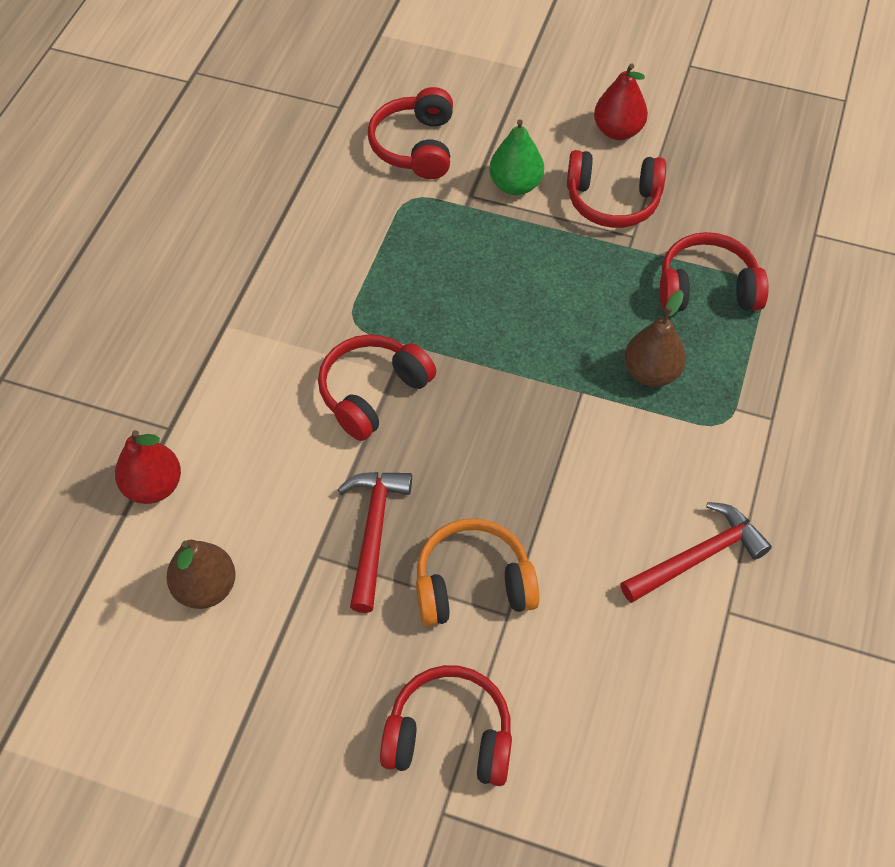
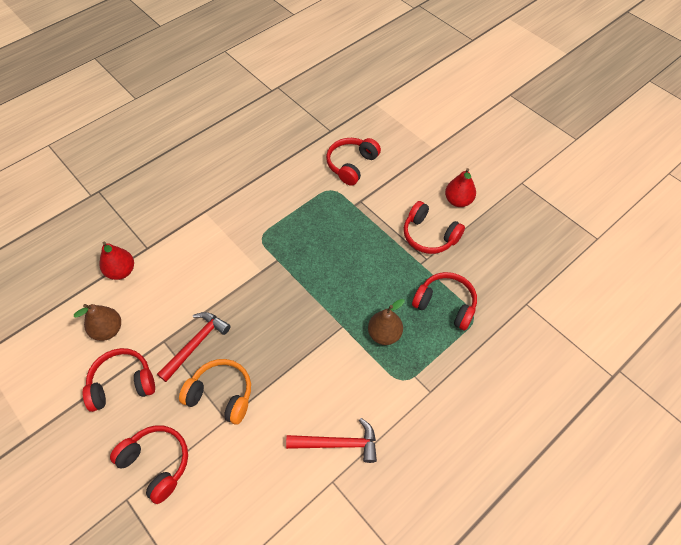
camera: 30 degrees right, 0 degrees up
(372, 393) = (244, 276): red headphones -> red headphones (122, 383)
(515, 185) = (386, 205): green pear -> none

